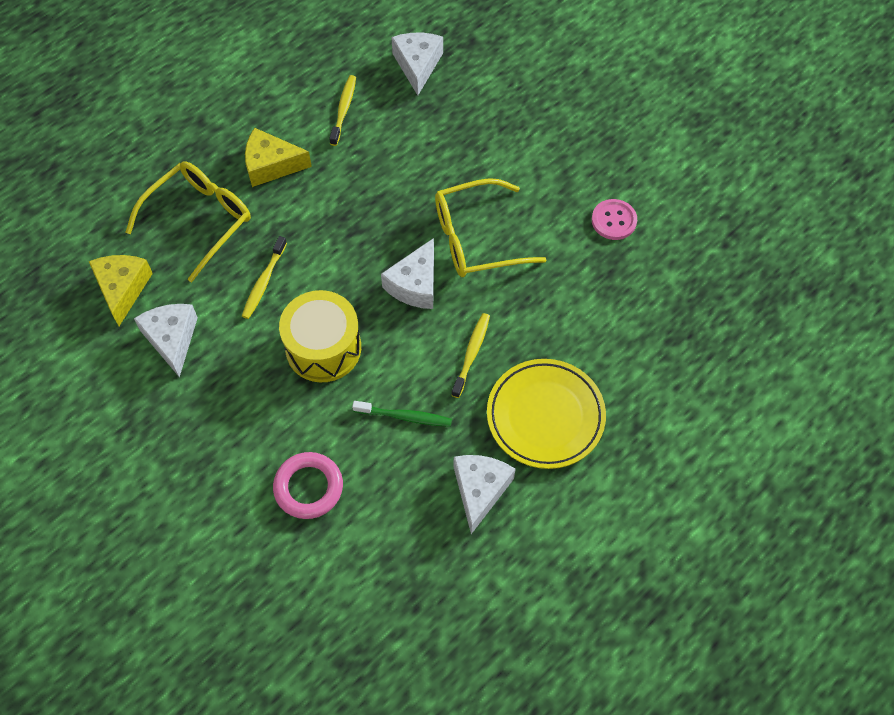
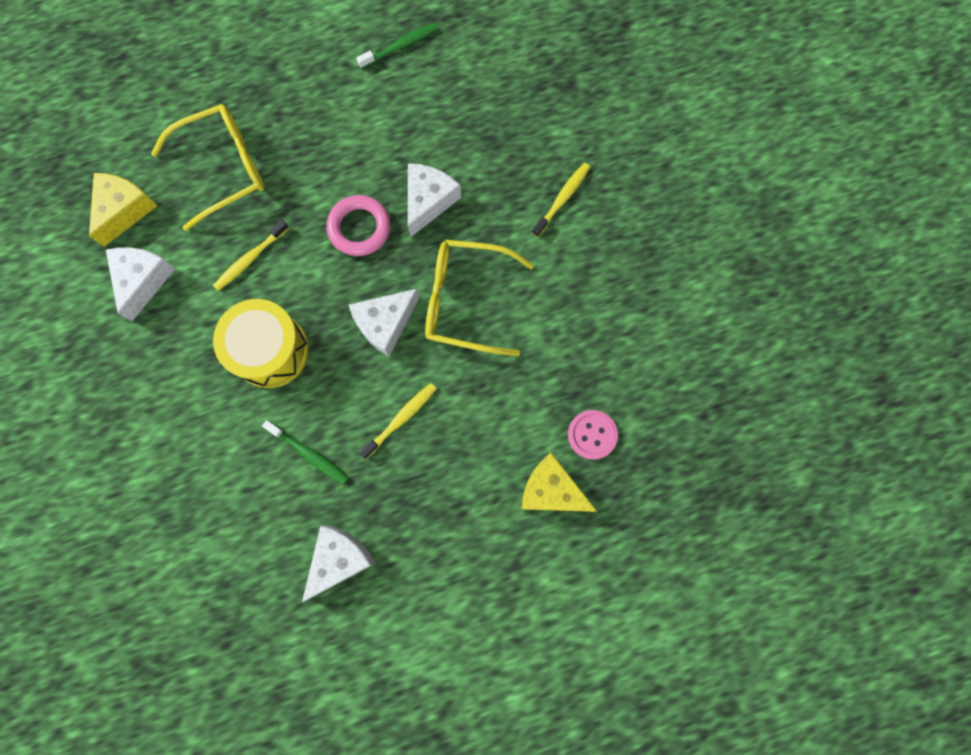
camera: 25 degrees right, 15 degrees up
(271, 165) = (315, 139): yellow cheese -> yellow cheese (551, 490)
(308, 66) = (400, 46): none -> green toothbrush
(308, 487) = (191, 483): pink ring -> pink ring (359, 228)
(343, 110) = (410, 108): yellow toothbrush -> yellow toothbrush (562, 199)
(417, 65) = (504, 89): white cheese -> white cheese (428, 201)
(545, 416) = (436, 514): yellow plate -> none
(614, 220) = (608, 341): pink button -> pink button (592, 435)

